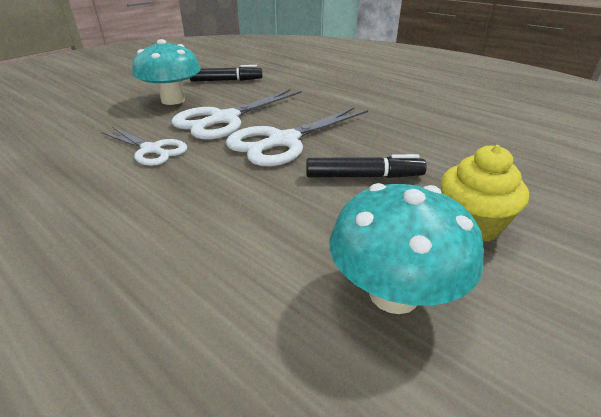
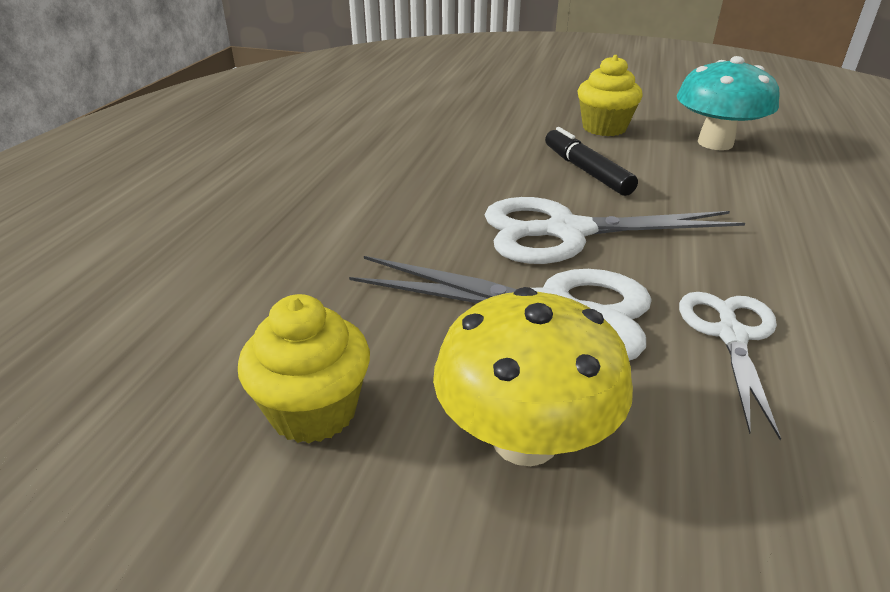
camera: 115 degrees left, 0 degrees up
(173, 100) = (524, 439): turquoise mushroom -> yellow mushroom
(226, 80) = (313, 411): black marker -> yellow cupcake
(282, 141) = (566, 232): white scissors -> white scissors turned 150 degrees clockwise

